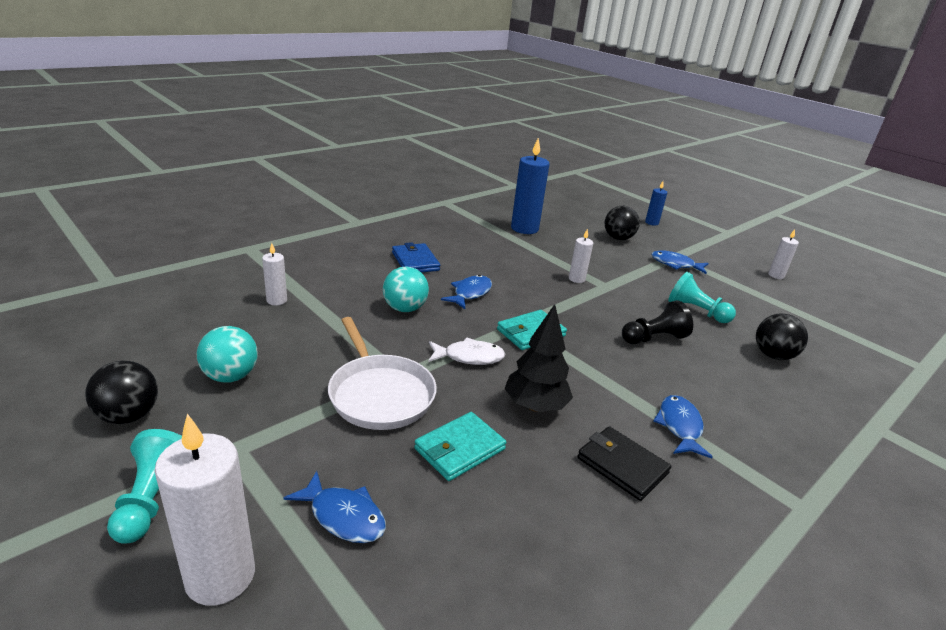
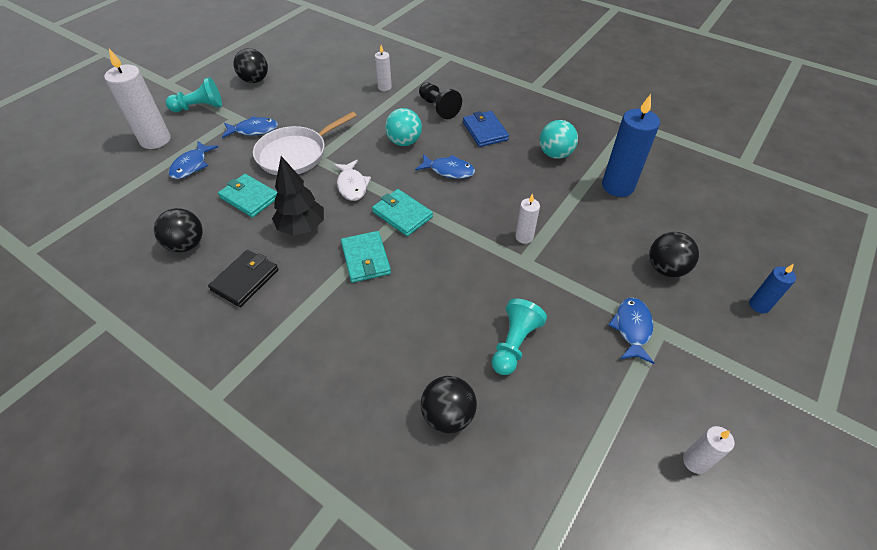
camera: 80 degrees right, 20 degrees up
(231, 376) = (296, 97): turquoise ball -> turquoise ball (555, 154)
(415, 261) = (485, 131): blue wallet -> blue wallet turned 75 degrees counterclockwise
(547, 527) = (186, 244): none -> black ball
(594, 367) = (366, 259): none -> turquoise wallet
(653, 338) = (434, 302): black pawn -> black pawn (438, 108)
(679, 426) = (298, 317): blue fish -> blue fish (254, 130)

